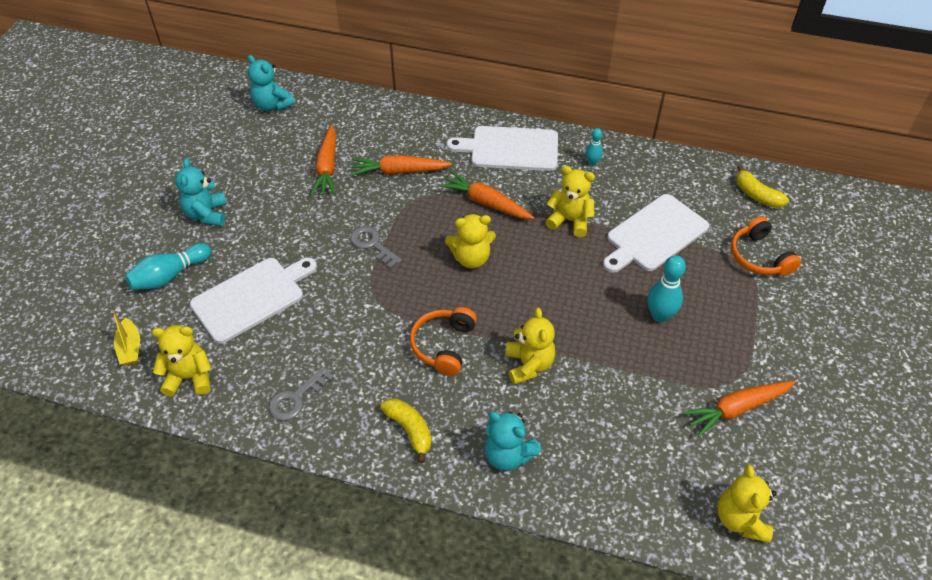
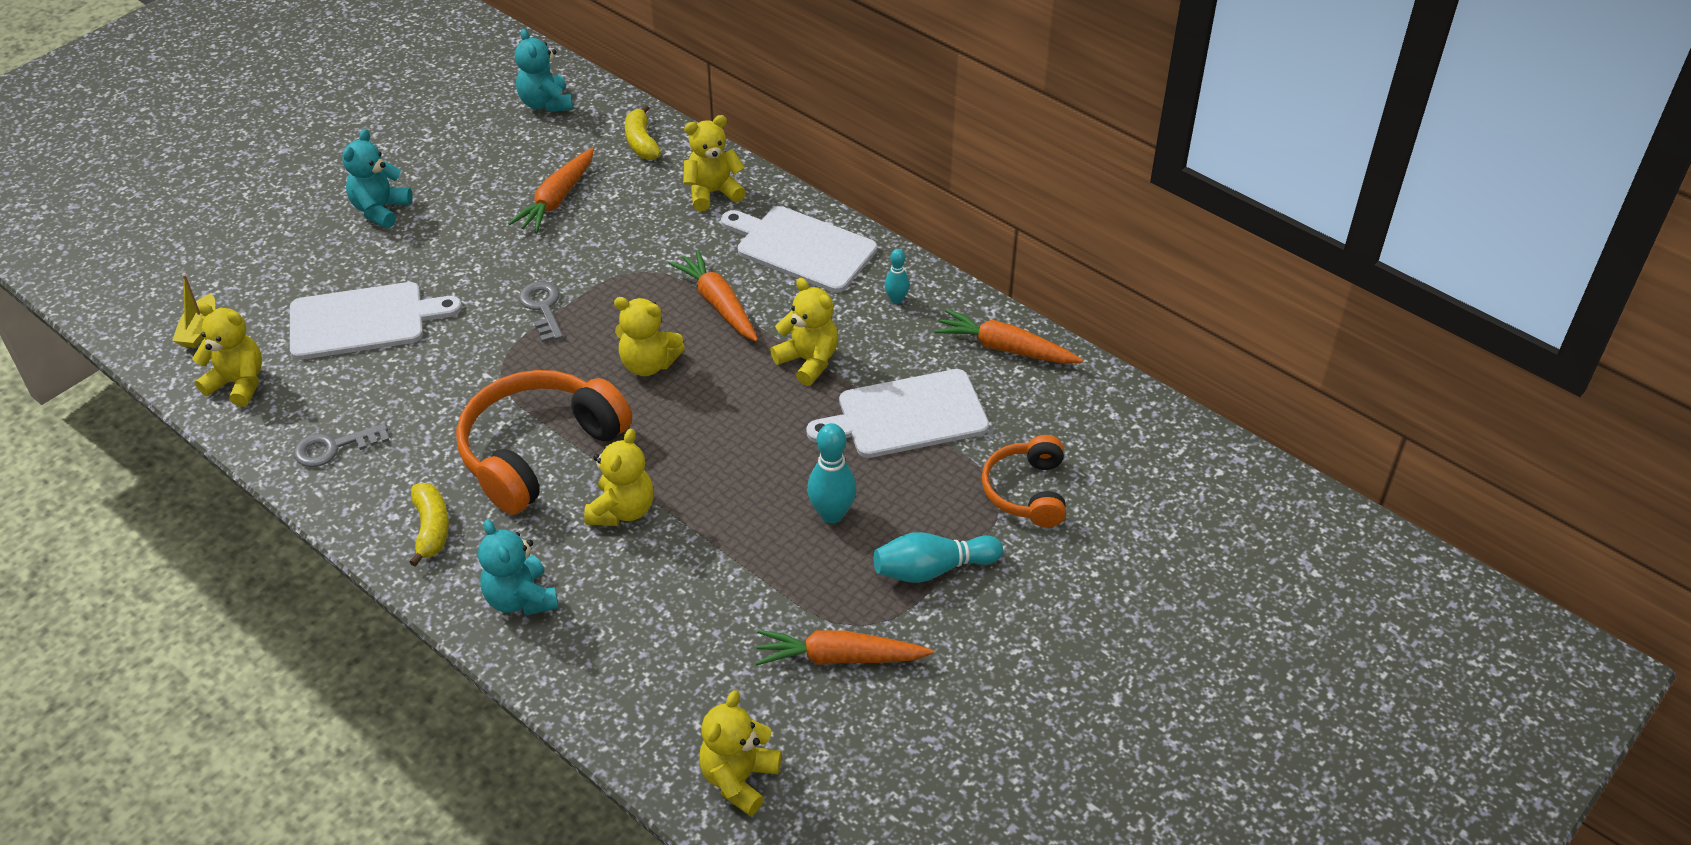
camera: 25 degrees right, 5 degrees down
(170, 276) = (293, 266): turquoise bowling pin -> turquoise bowling pin (932, 569)
(399, 171) = (639, 231): orange carrot -> orange carrot (1005, 348)
(427, 131) = (713, 193): none -> yellow teddy bear
(443, 345) = (539, 451): orange headphones -> orange headphones, size x1.71
(756, 195) = (1091, 413): yellow banana -> yellow banana (641, 142)

